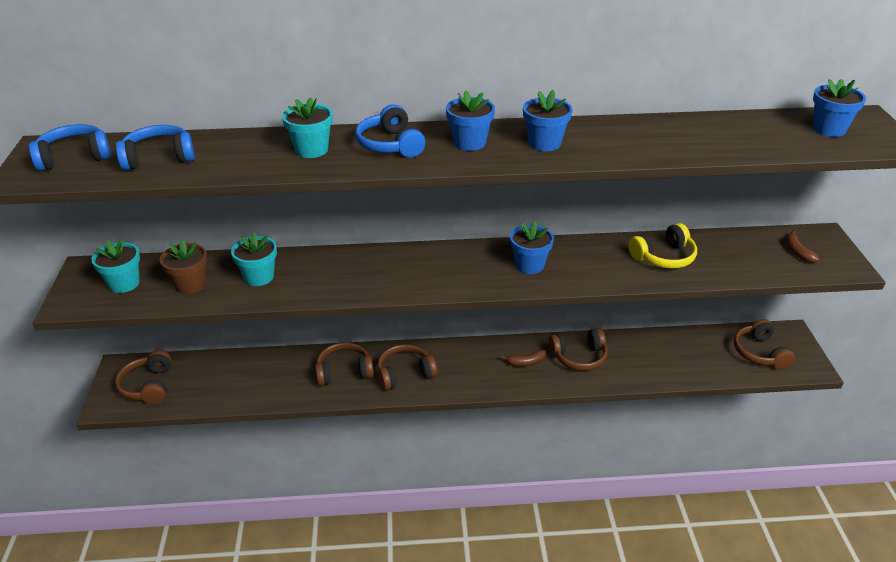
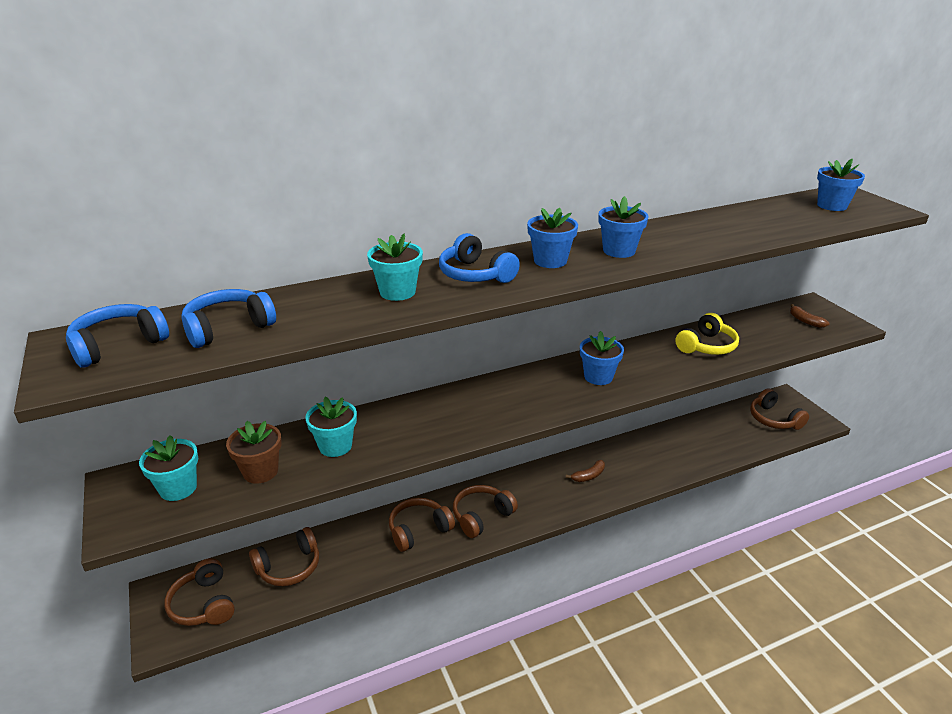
camera: 20 degrees left, 5 degrees down
(579, 357) = (632, 459): brown headphones -> brown headphones (289, 567)

